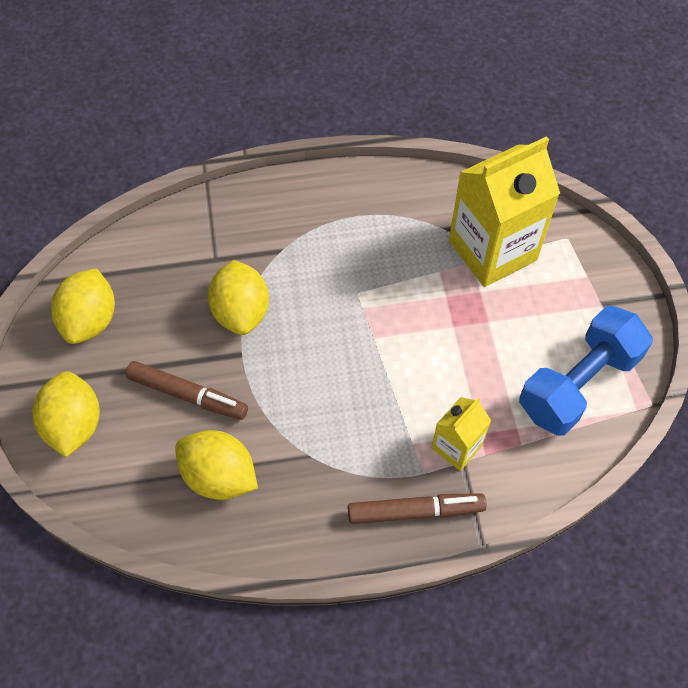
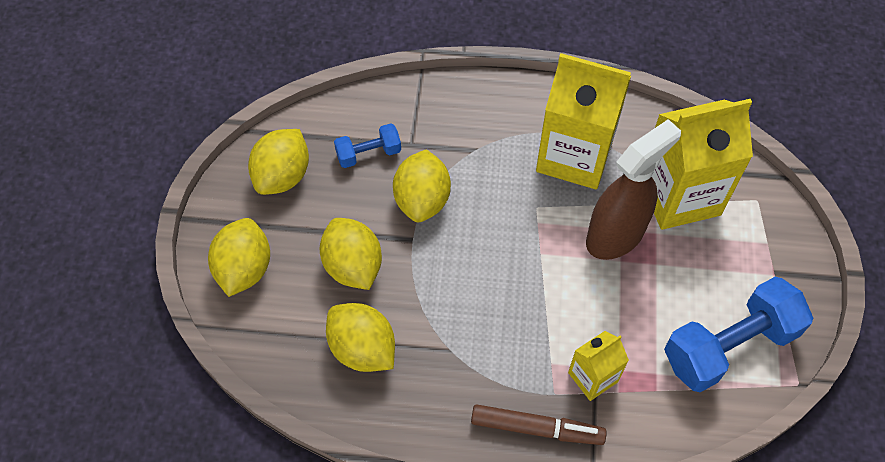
camera: 15 degrees right, 0 degrees up
(174, 278) = (368, 154): none -> blue dumbbell
(187, 395) = (353, 266): brown marker -> yellow lemon
(381, 234) = (574, 156): none -> yellow carton
(442, 303) = (615, 235): none -> brown spray bottle

